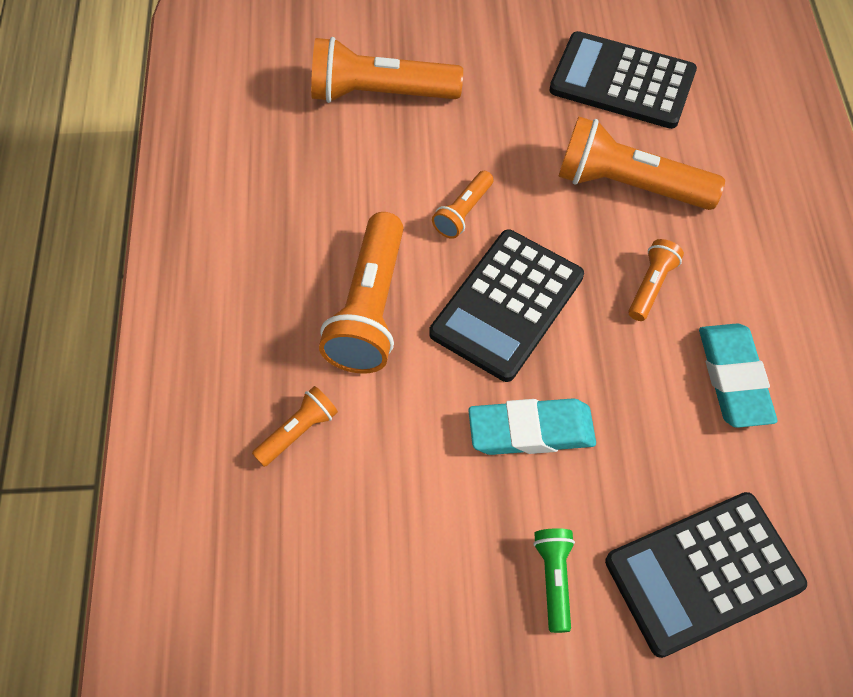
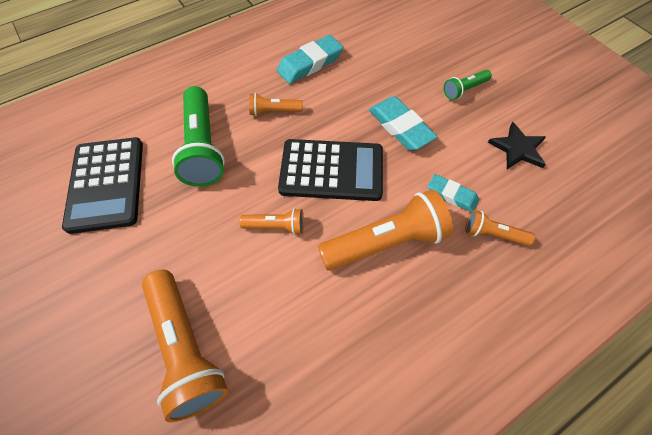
camera: 120 degrees left, 0 degrees up
(380, 422) = (452, 195): none -> turquoise eraser
(395, 570) = (517, 148): none -> black star
(628, 184) = (203, 148): orange flashlight -> green flashlight
(703, 573) = (416, 45): black calculator -> none

